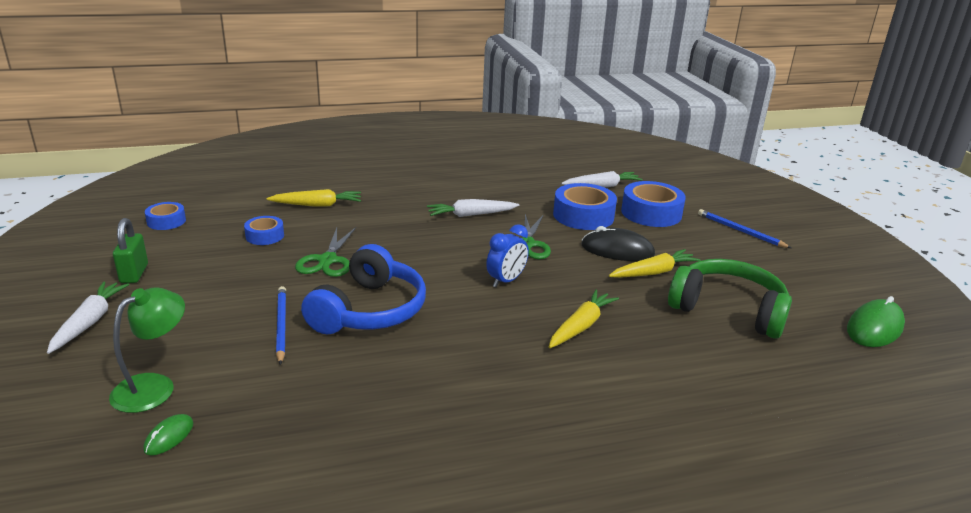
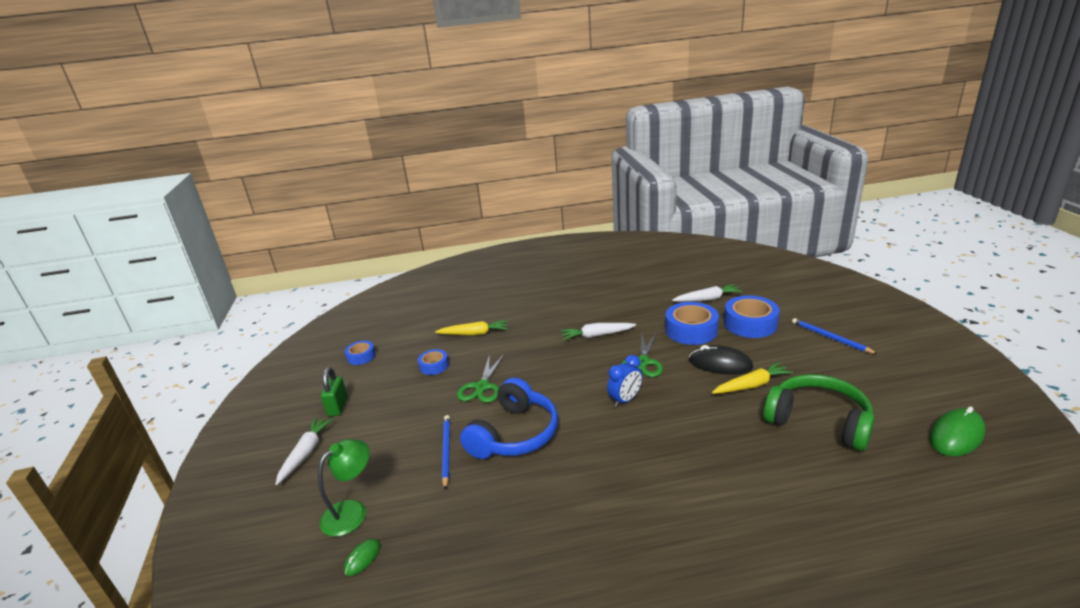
camera: 10 degrees right, 0 degrees up
(581, 326) = (688, 443): yellow carrot -> none

